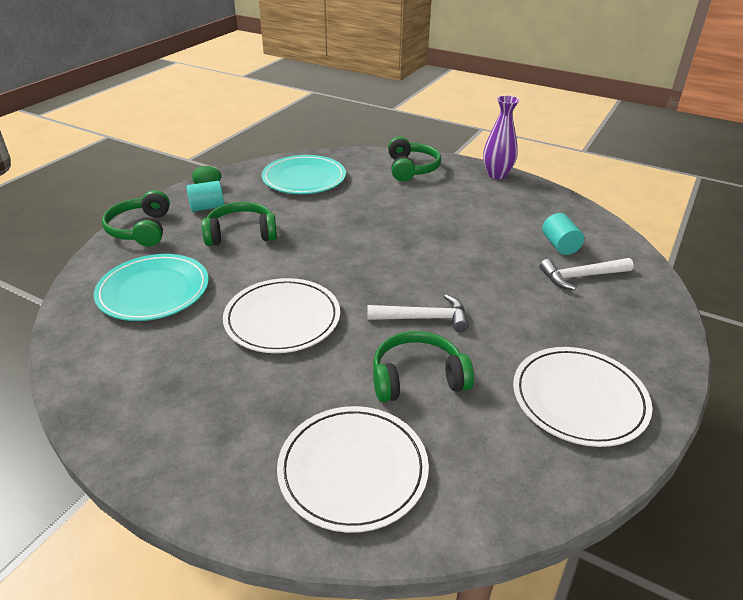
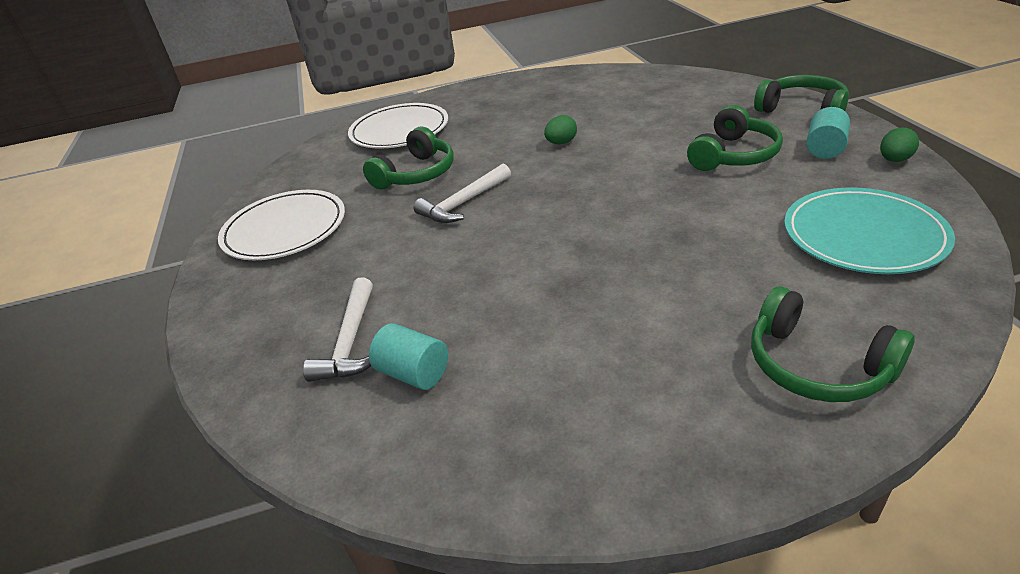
camera: 140 degrees right, 0 degrees up
(153, 291) = (674, 103): turquoise plate -> none
(282, 319) = (561, 143): white plate -> green egg
(497, 175) = (685, 475): purple vase -> none
(581, 276) = (351, 341): white hammer -> white hammer turned 150 degrees clockwise

